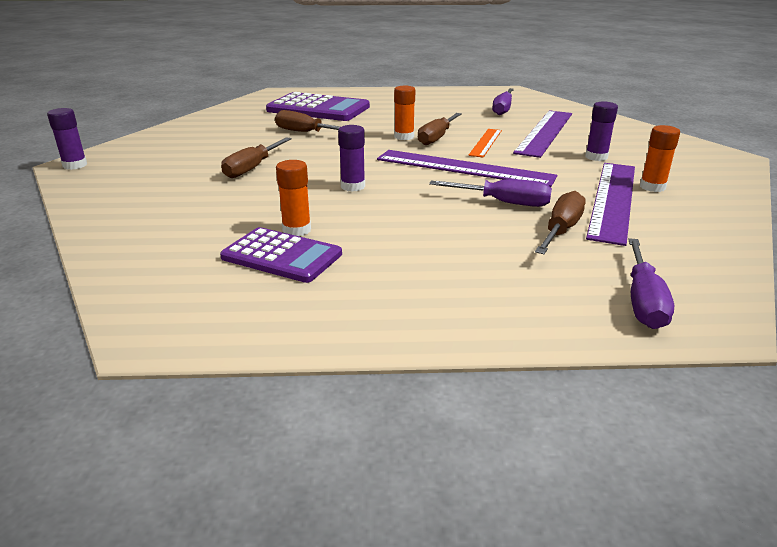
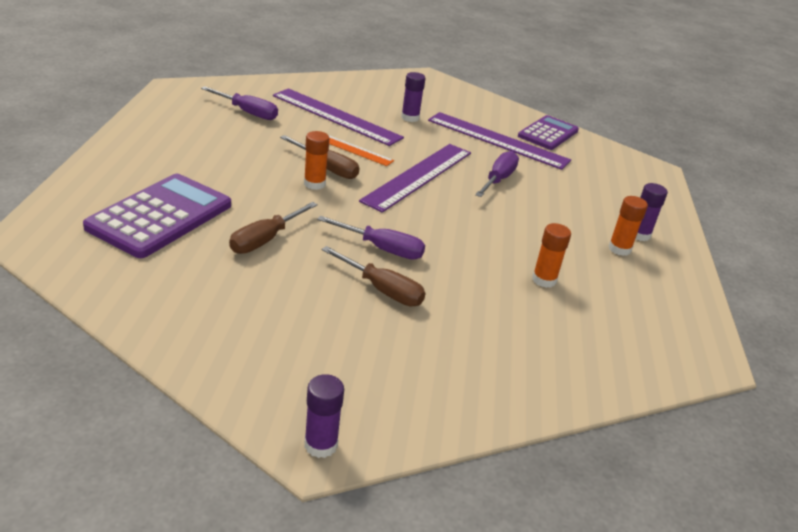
camera: 85 degrees left, 5 degrees up
(282, 256) = (591, 292): purple calculator -> purple calculator (548, 133)
(353, 186) = (451, 237): purple glue stick -> purple glue stick (639, 235)
(561, 230) = (547, 173): brown screwdriver -> none
(643, 301) = (637, 179): purple screwdriver -> purple screwdriver (383, 249)
(652, 187) = (477, 120): orange glue stick -> orange glue stick (619, 249)

